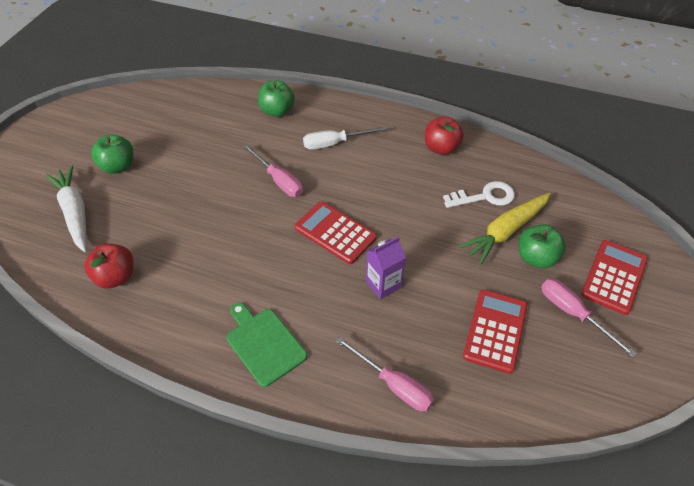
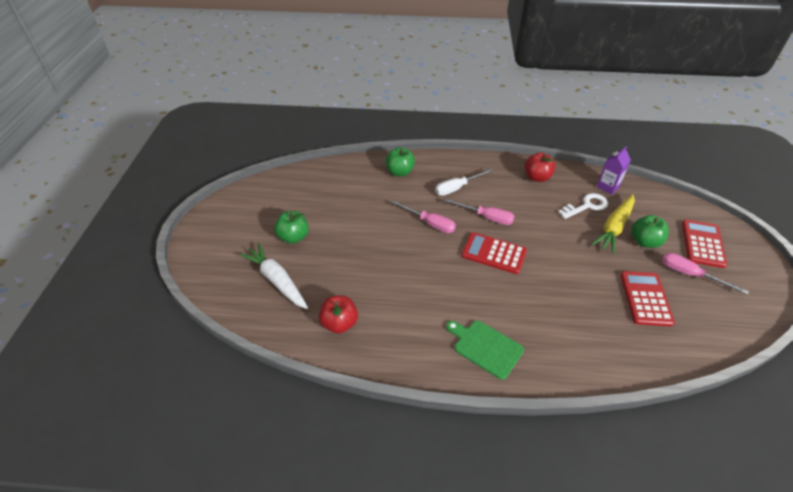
camera: 15 degrees left, 5 degrees down
(383, 284) = (549, 283): purple carton -> purple carton (608, 186)
(393, 384) = (596, 353): pink screwdriver -> pink screwdriver (486, 217)

